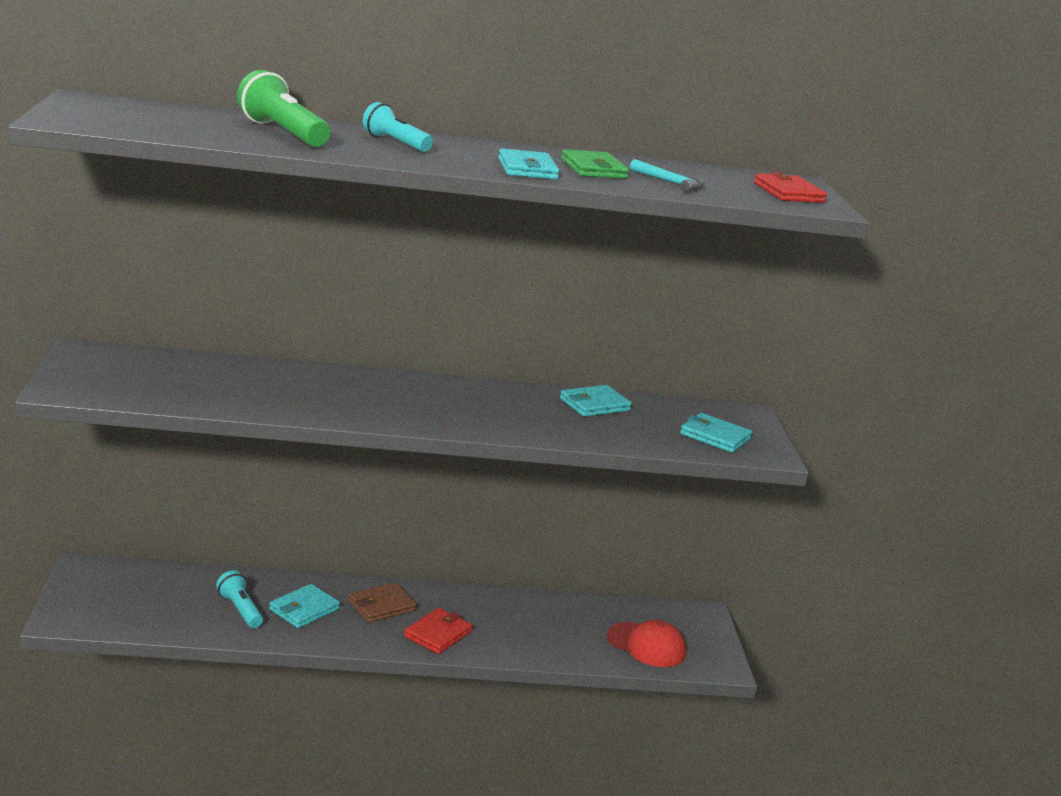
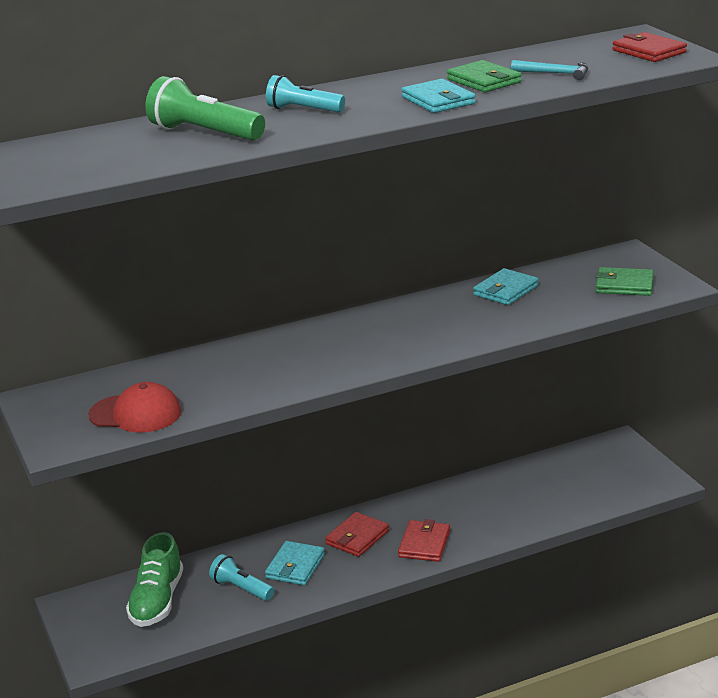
camera: 15 degrees left, 5 degrees up
(158, 593) = (157, 601): none -> green shoe
(381, 606) = (357, 537): brown wallet -> red wallet
(646, 645) = (596, 487): red cap -> red cap (135, 414)
(715, 436) = (624, 285): turquoise wallet -> green wallet

